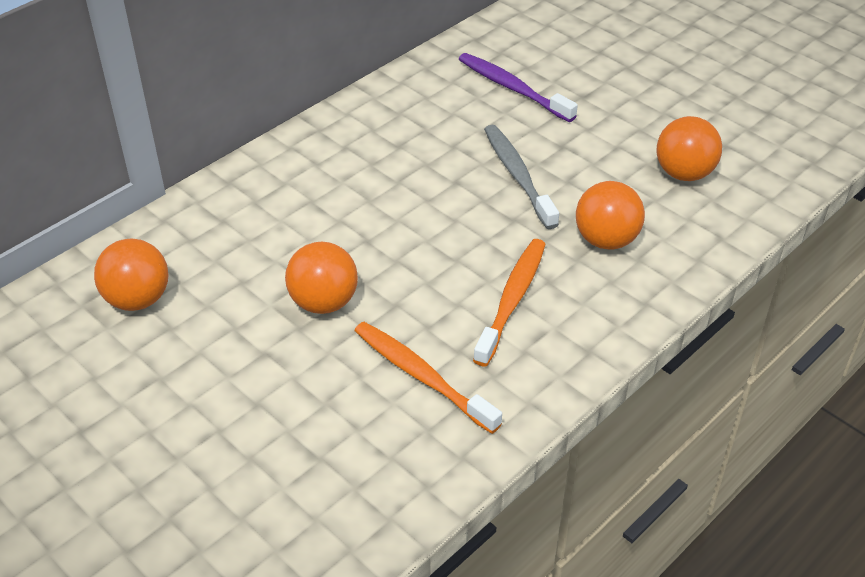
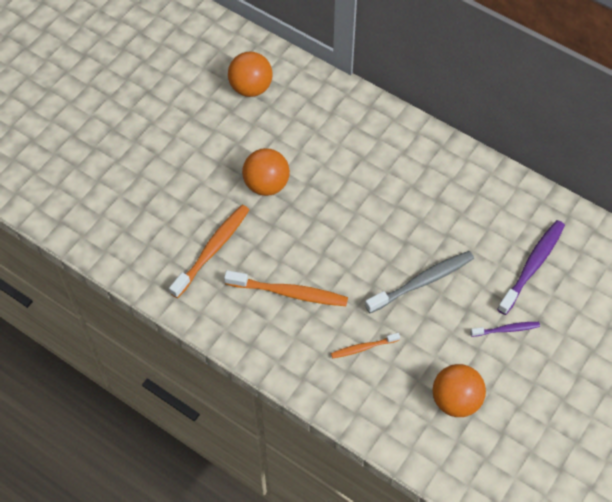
camera: 80 degrees right, 15 degrees up
(594, 120) = (506, 329): none -> purple toothbrush
(606, 240) = (363, 348): orange ball -> orange toothbrush

